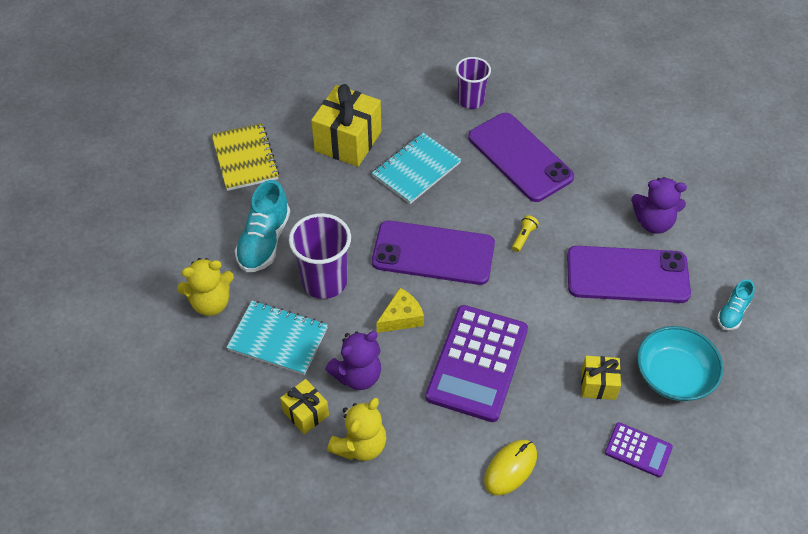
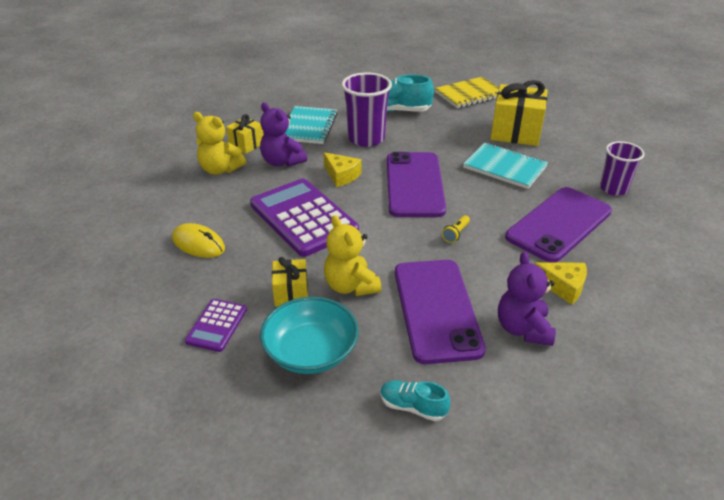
camera: 80 degrees right, 15 degrees down
(211, 302) = (333, 99): yellow teddy bear -> yellow teddy bear (351, 286)
(477, 363) = (303, 217): purple calculator -> purple calculator turned 45 degrees clockwise
(523, 237) = (456, 234): yellow flashlight -> yellow flashlight turned 105 degrees clockwise
(605, 181) = (563, 287): none -> yellow cheese

